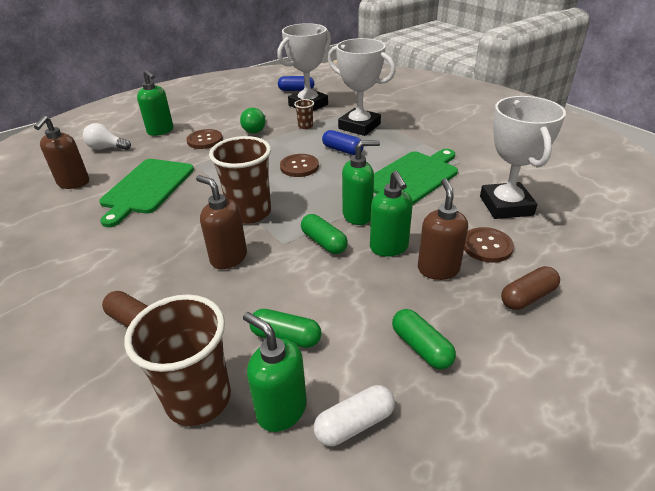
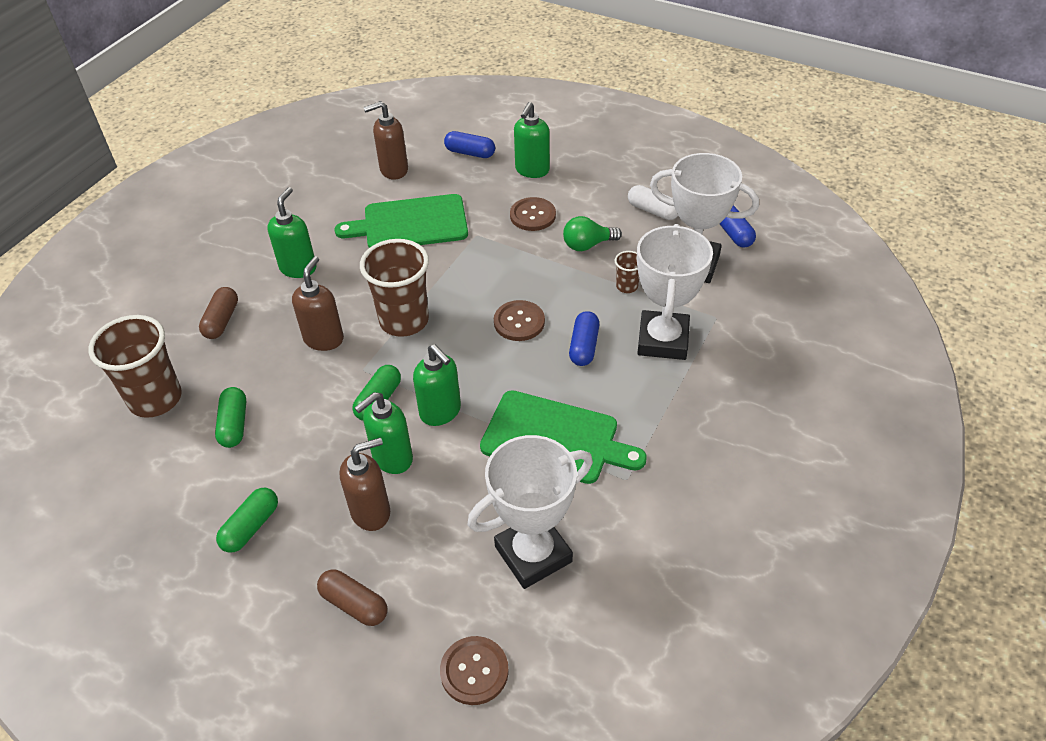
camera: 65 degrees right, 10 degrees up
(107, 148) = (470, 153): white light bulb -> blue capsule
(281, 410) = (157, 453): green soap dispenser -> green soap dispenser (298, 268)
(354, 423) = (155, 504): white capsule -> white capsule (653, 211)
(487, 246) = (433, 549): brown button -> brown button (474, 671)

